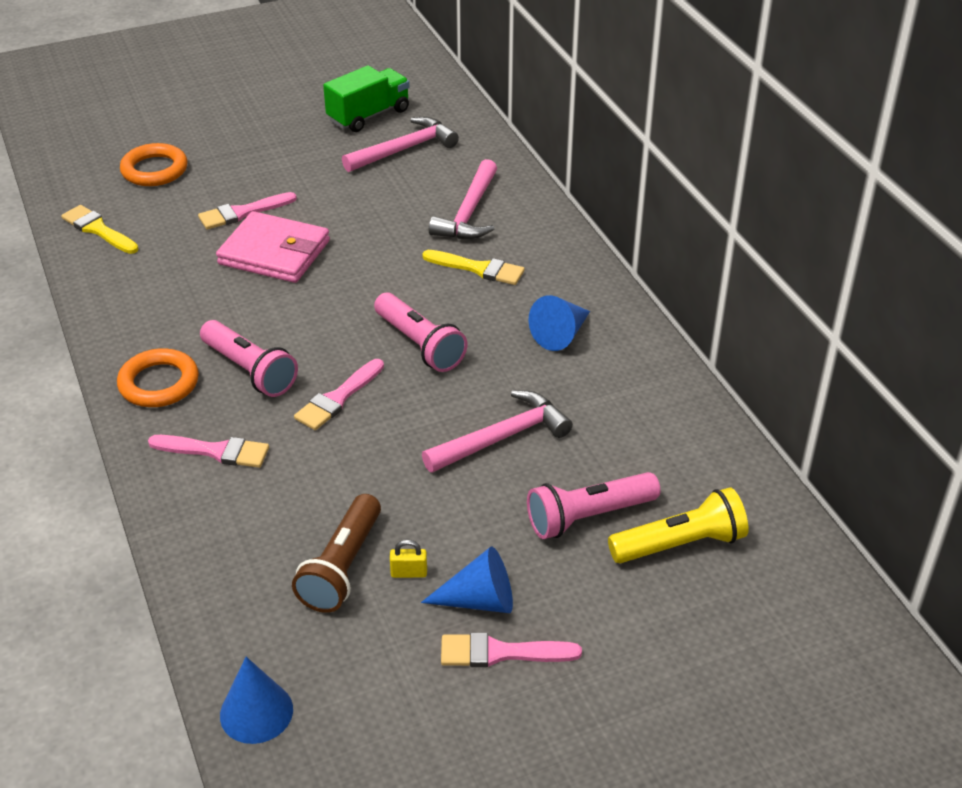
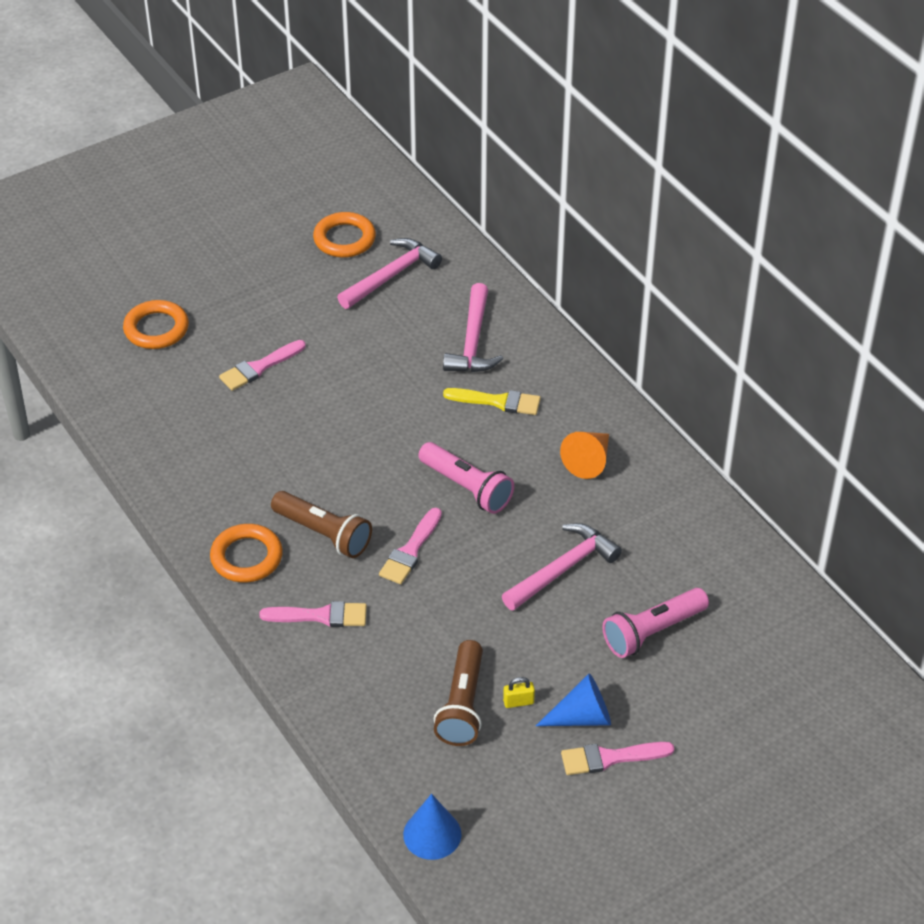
camera: 10 degrees left, 5 degrees up
(98, 230) = (128, 404): yellow brush -> none
(250, 370) = (323, 534): pink flashlight -> brown flashlight
(274, 252) = (304, 408): pink wallet -> none
(368, 115) = (344, 239): green truck -> orange ring
(561, 334) = (589, 461): blue cone -> orange cone
(680, 544) = (732, 645): yellow flashlight -> none

